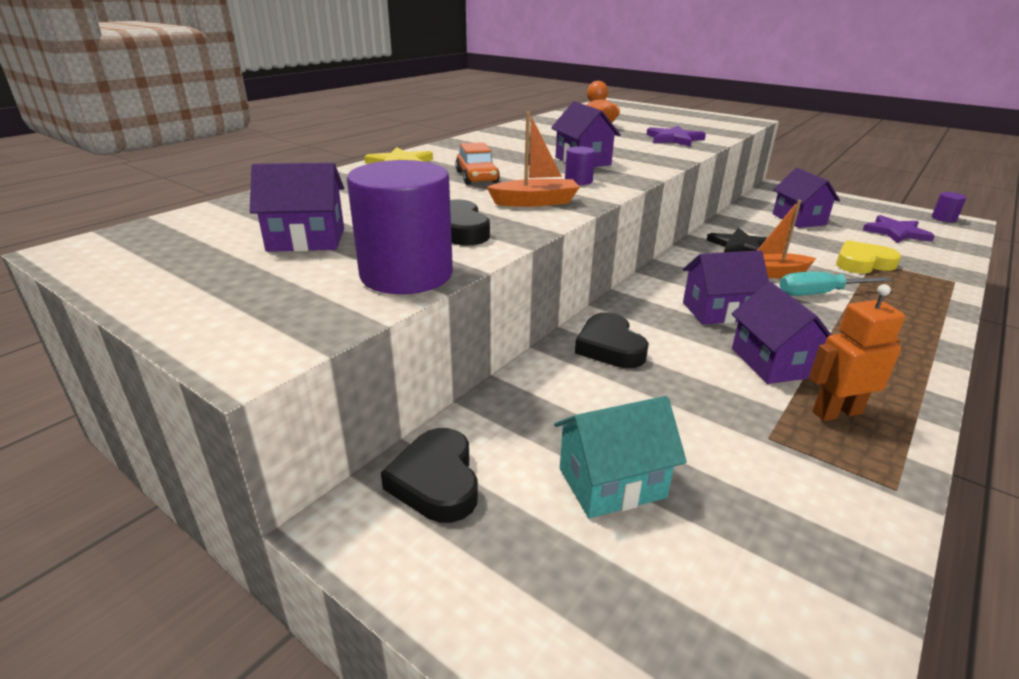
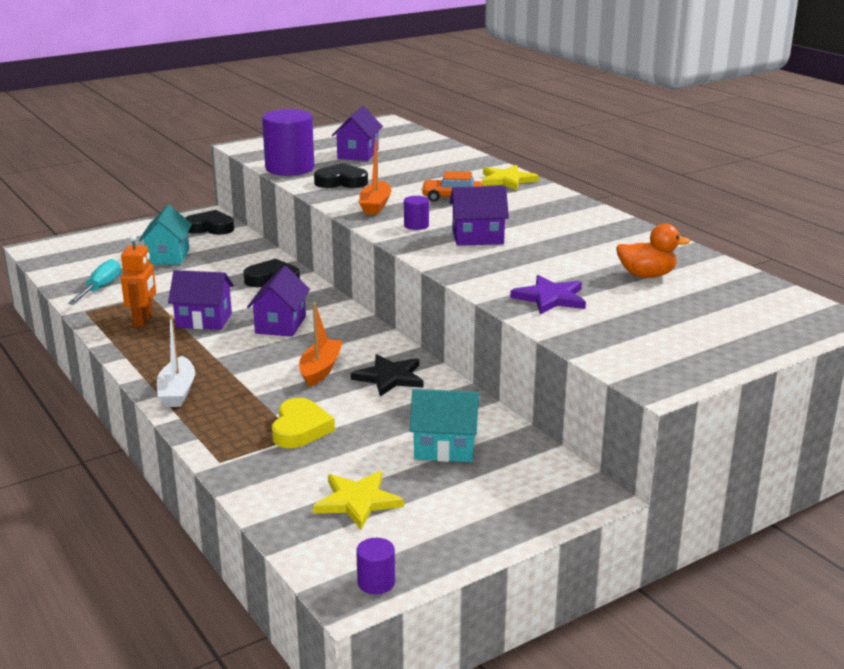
camera: 110 degrees right, 5 degrees down
(799, 219) = (444, 448): purple house -> turquoise house
(819, 294) = (266, 376): turquoise screwdriver -> turquoise screwdriver (100, 288)
(896, 232) = (357, 501): purple star -> yellow star
(918, 329) = (177, 391): none -> white boat

